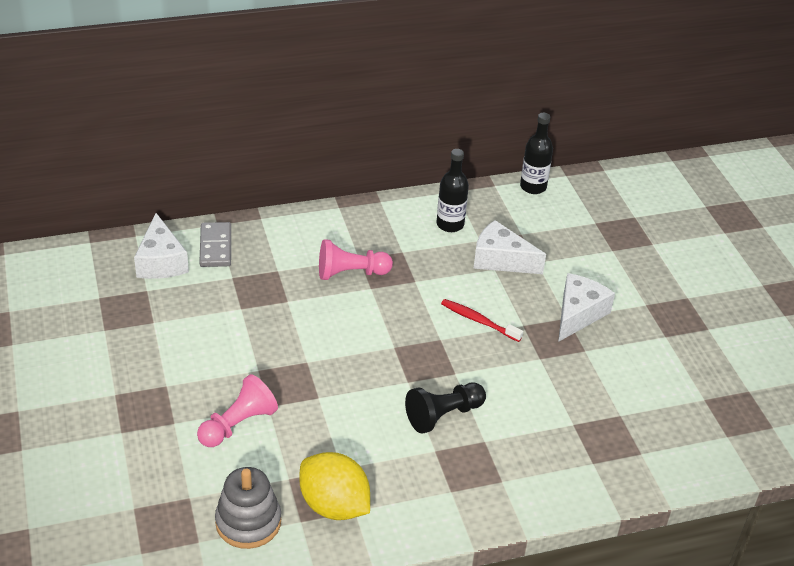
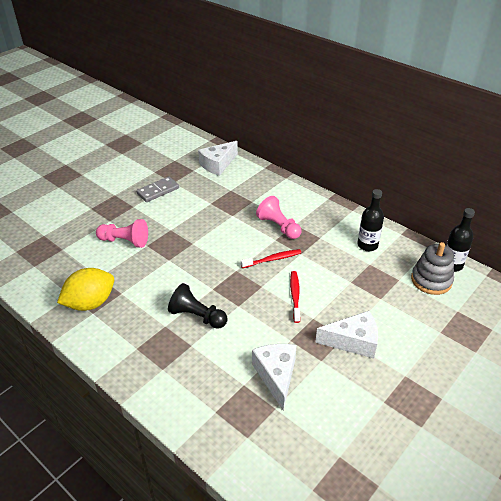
camera: 60 degrees right, 0 degrees up
(215, 247) = (247, 174): grey domino -> grey domino (158, 191)
(248, 522) = (58, 277): grey stacking toy -> grey stacking toy (431, 280)
(334, 506) = (90, 303): yellow lemon -> yellow lemon turned 45 degrees clockwise
(404, 308) = (272, 259): none -> red toothbrush
(500, 260) = (362, 281): white cheese -> white cheese (276, 375)

